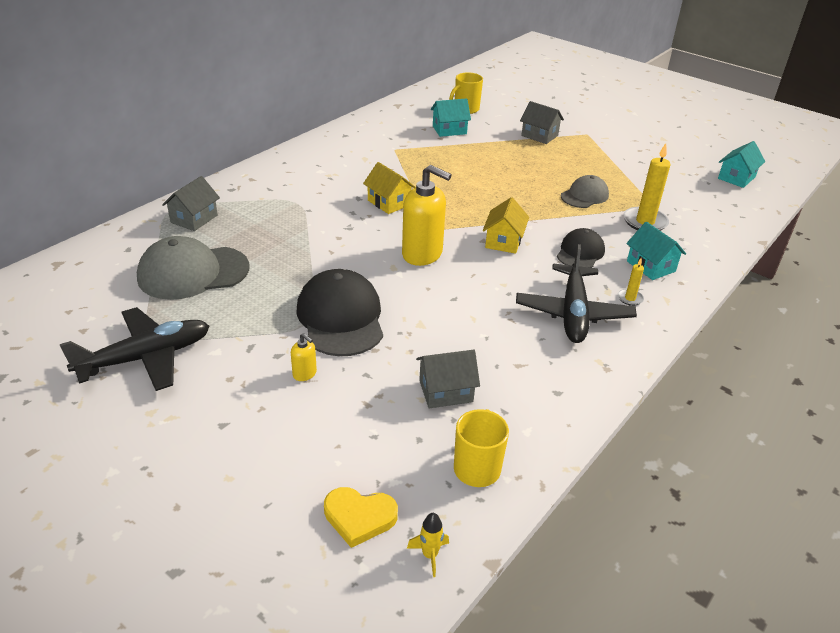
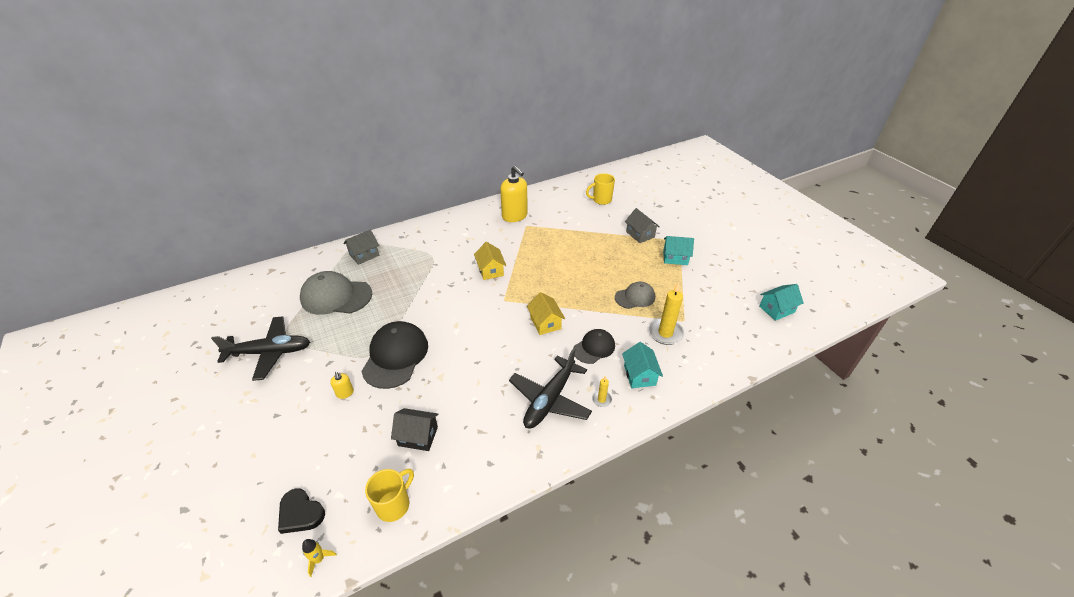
camera: 25 degrees right, 5 degrees up
(359, 517) = (300, 513): yellow heart -> black heart
(422, 254) = (482, 319): yellow soap dispenser -> yellow soap dispenser (515, 216)
(446, 391) = (418, 436): grey house -> black house
(449, 130) = (576, 216): turquoise house -> turquoise house (675, 258)
(503, 241) = (545, 323): yellow house -> yellow house turned 60 degrees counterclockwise

